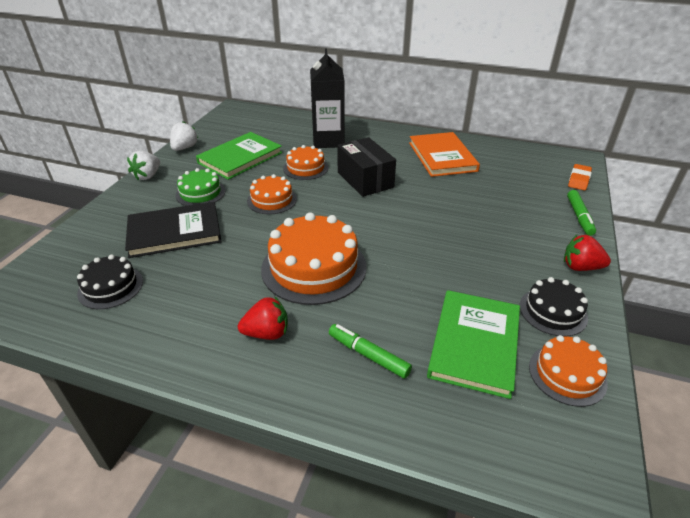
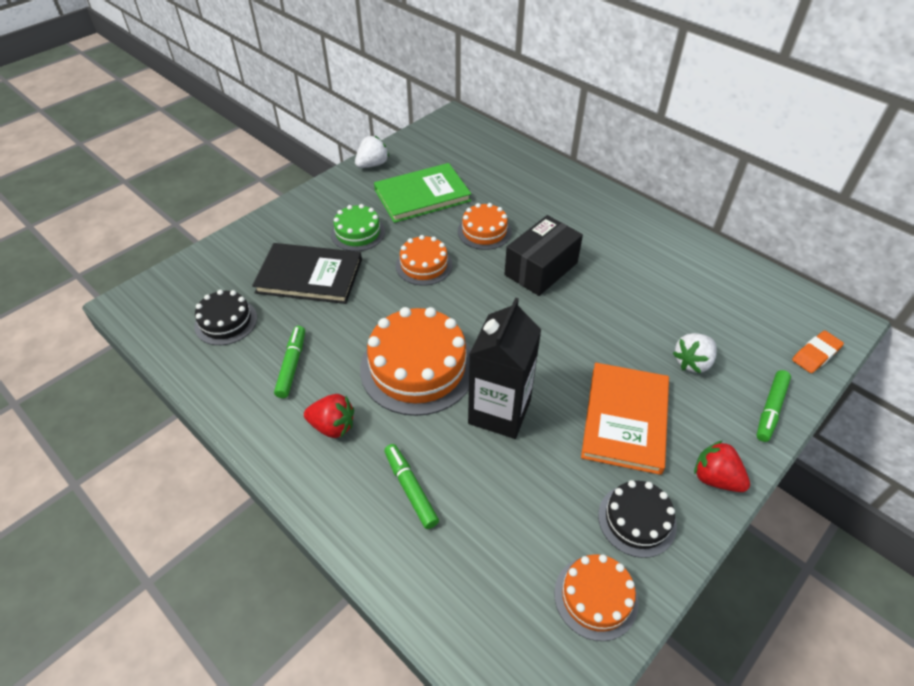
camera: 25 degrees right, 10 degrees up
(148, 176) = (318, 194): white strawberry -> white strawberry (692, 362)
(198, 300) = (292, 365): none -> green marker
(328, 141) = (533, 198): black carton -> black carton (499, 412)
(365, 180) = (541, 269): black box -> black box turned 45 degrees clockwise
(442, 157) = (656, 262): orange book -> orange book (625, 419)
(474, 344) = (523, 521): green book -> none

